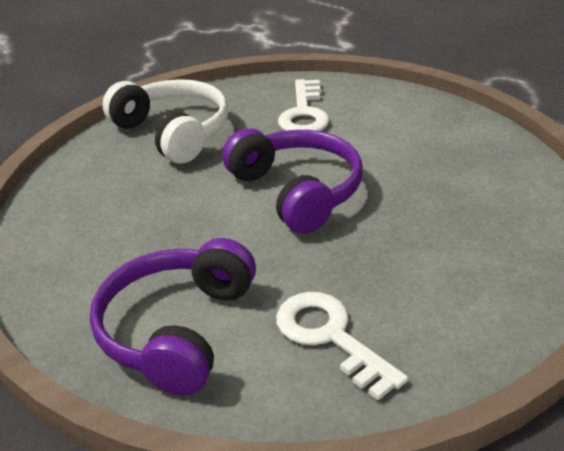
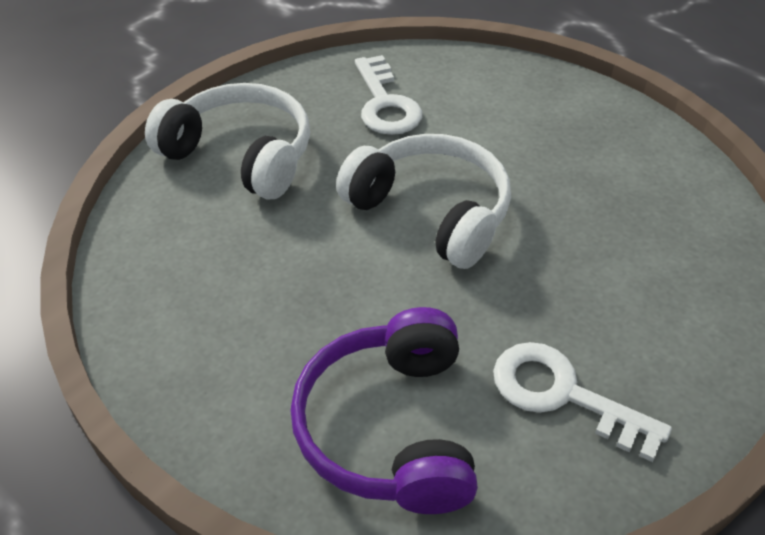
camera: 20 degrees left, 10 degrees up
(297, 191) = (431, 212): purple headphones -> white headphones

